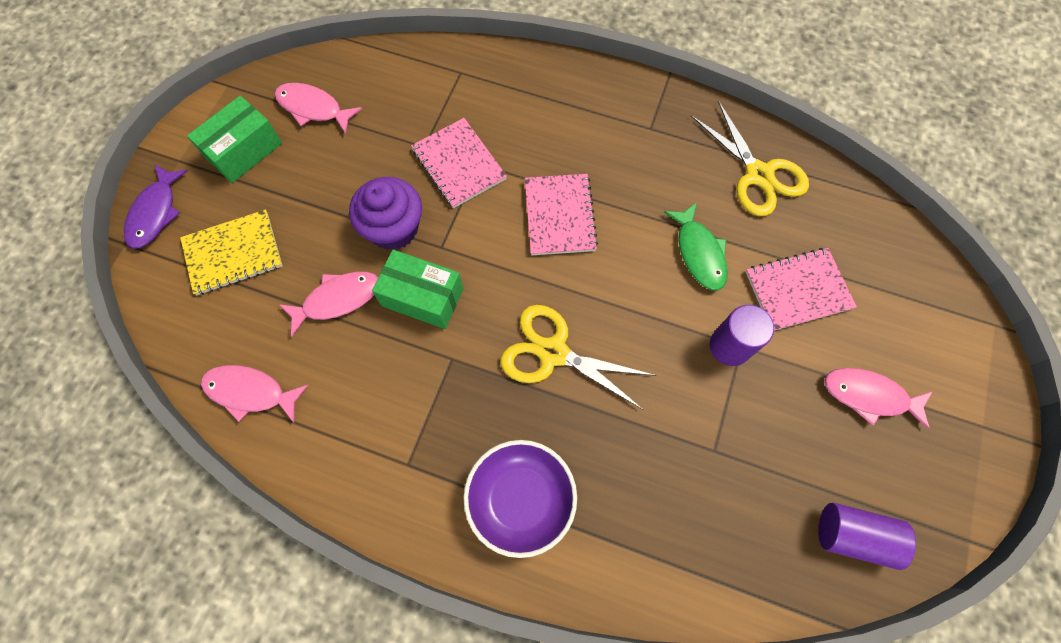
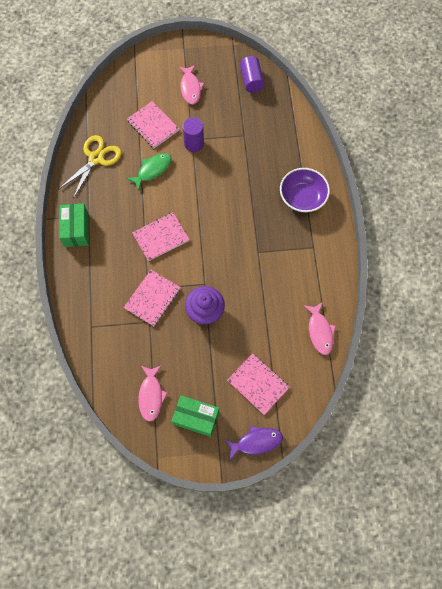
camera: 115 degrees left, 0 degrees up
(233, 253) = (258, 384): yellow notebook -> pink notebook
(337, 300) = (256, 318): pink fish -> none
(422, 297) = (235, 279): green box -> green box (76, 230)
(553, 352) = (233, 211): yellow scissors -> none

